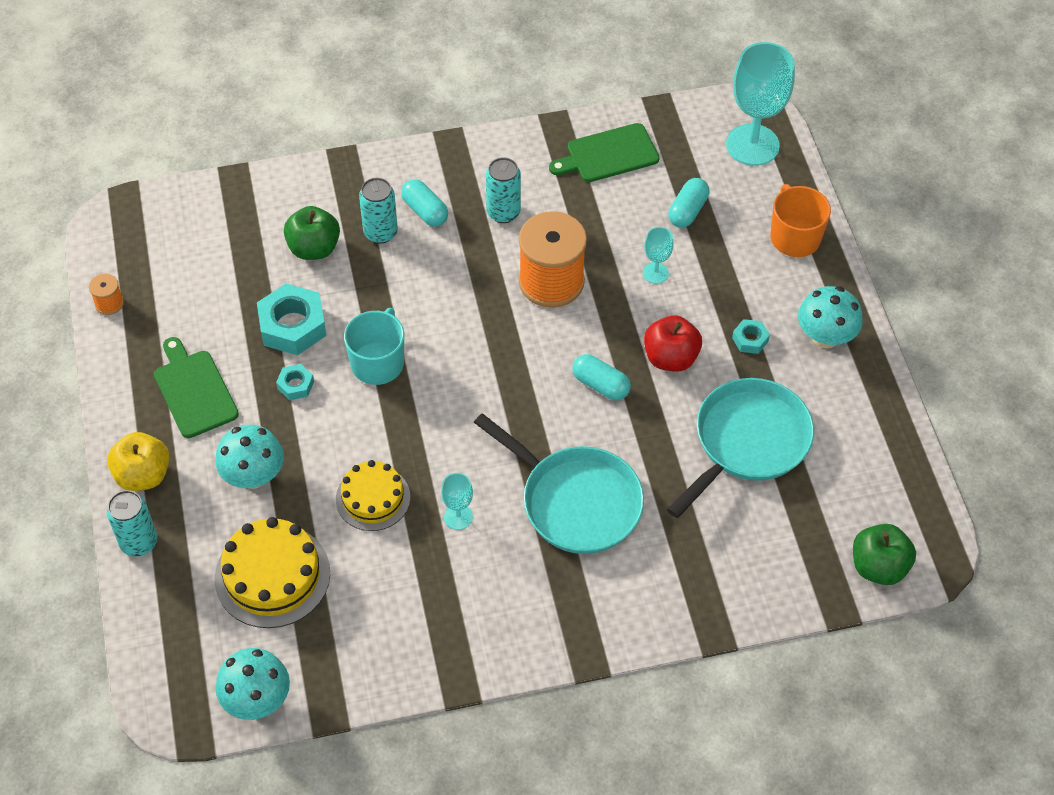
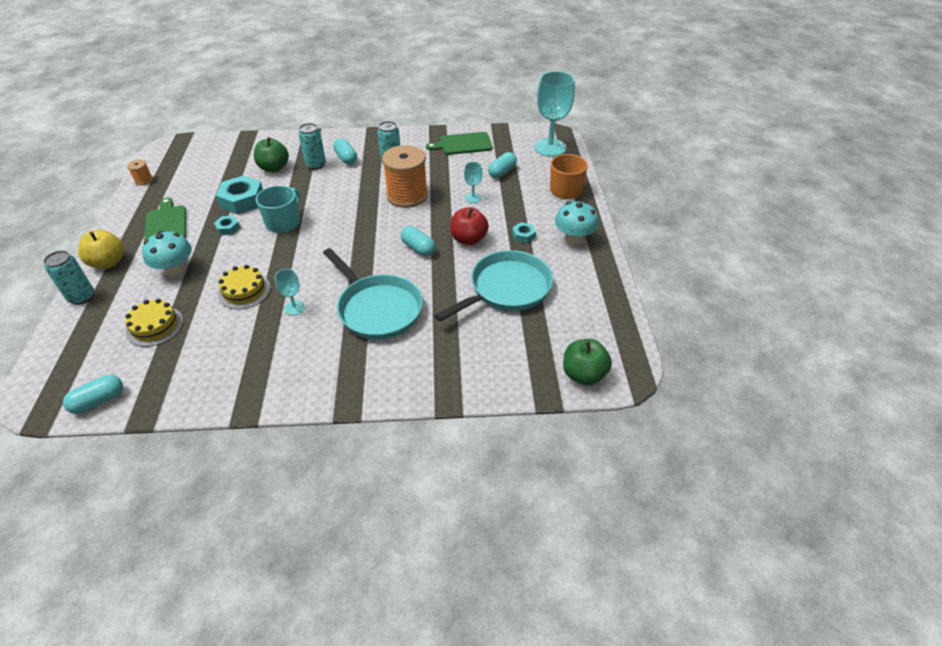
camera: 10 degrees right, 10 degrees down
(257, 700) = (98, 401): turquoise mushroom -> turquoise capsule
(272, 575) = (155, 326): yellow cake -> yellow cake, size x0.67

